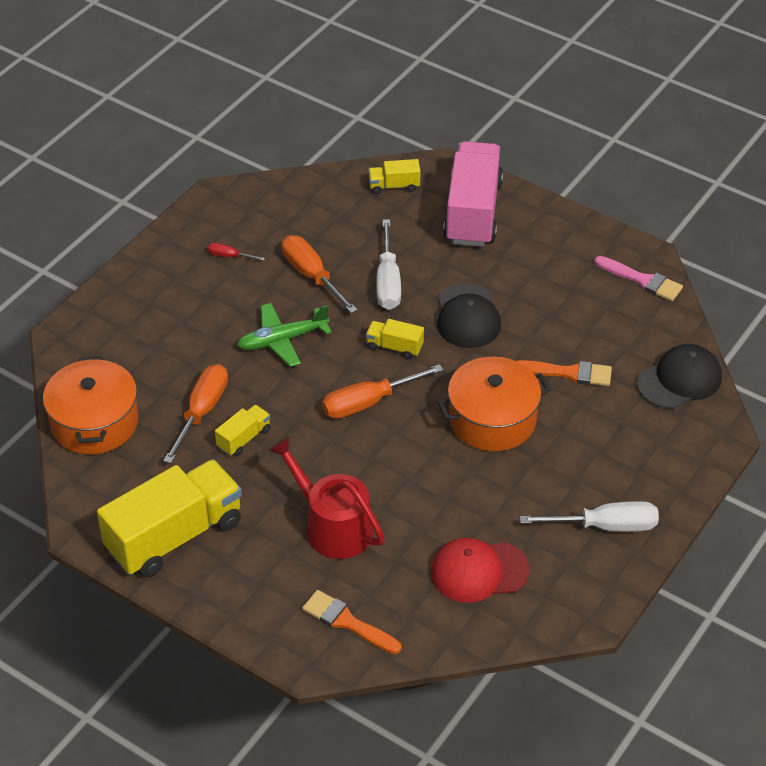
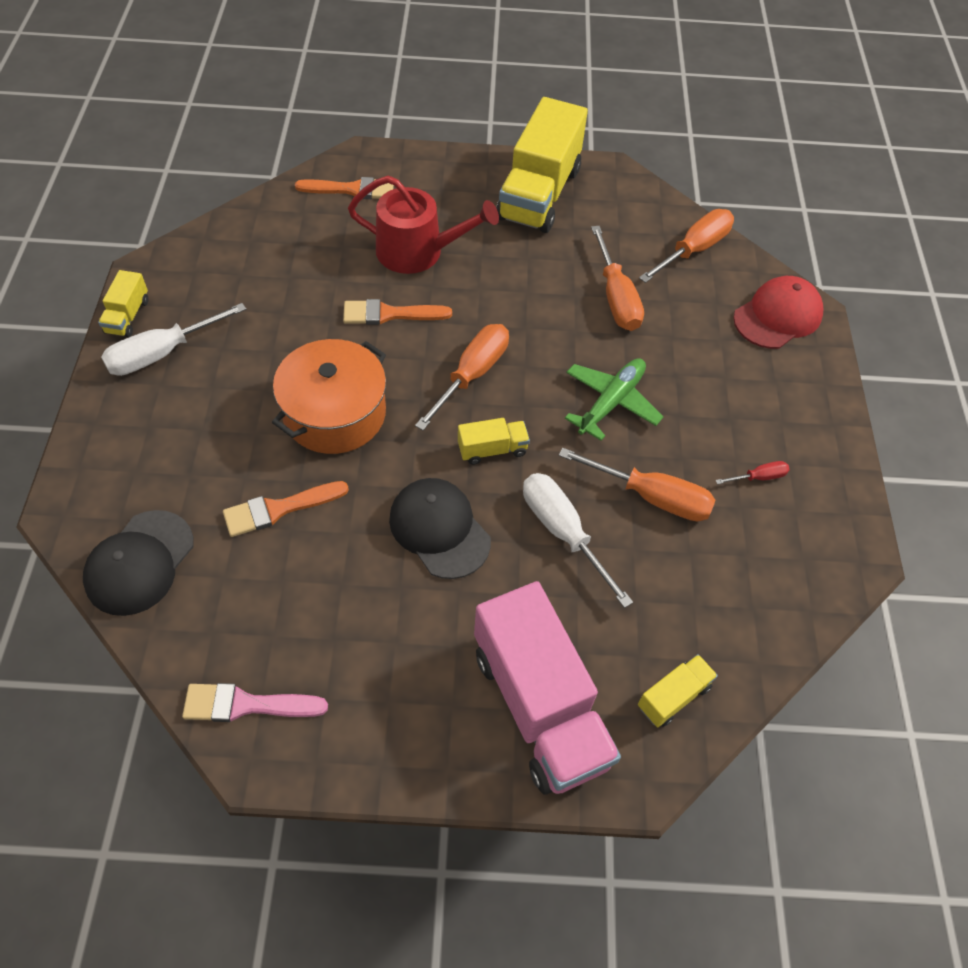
camera: 145 degrees right, 10 degrees up
(95, 422) = (694, 249): orange pot -> orange screwdriver
(244, 438) = (557, 290): yellow truck -> yellow truck (127, 316)
(397, 479) = (390, 314): none -> orange brush
(479, 571) = (264, 267): red cap -> red cap (777, 316)

